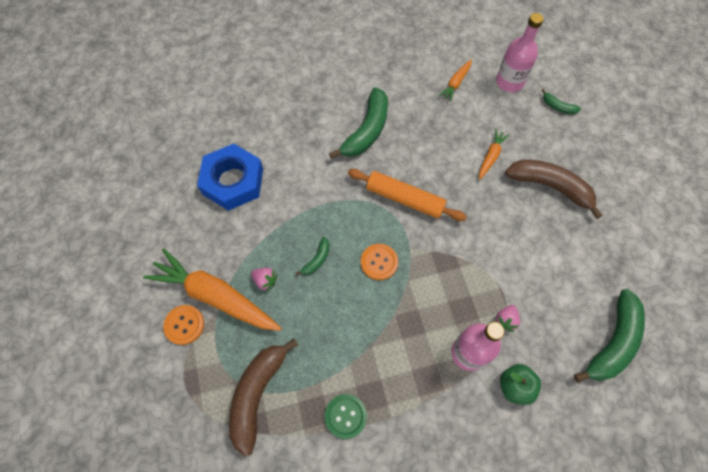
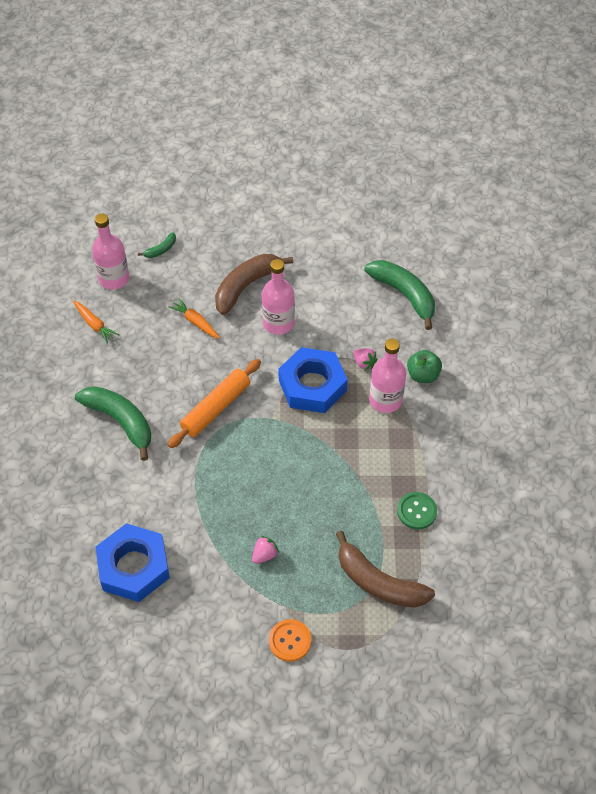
camera: 75 degrees left, 10 degrees down
(215, 296) = (266, 606): orange carrot -> none
(317, 259) = (256, 502): green banana -> none
(379, 262) = (277, 448): orange button -> none
(460, 276) = (312, 385): none -> blue nut
(520, 226) = (278, 323): none -> pink bottle

